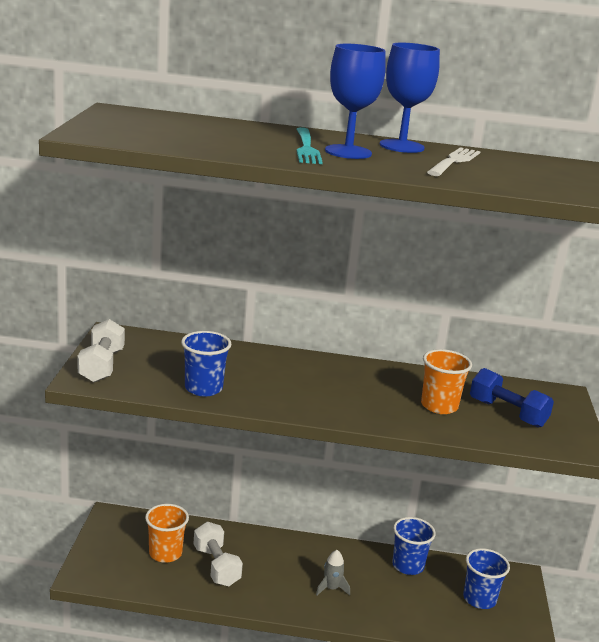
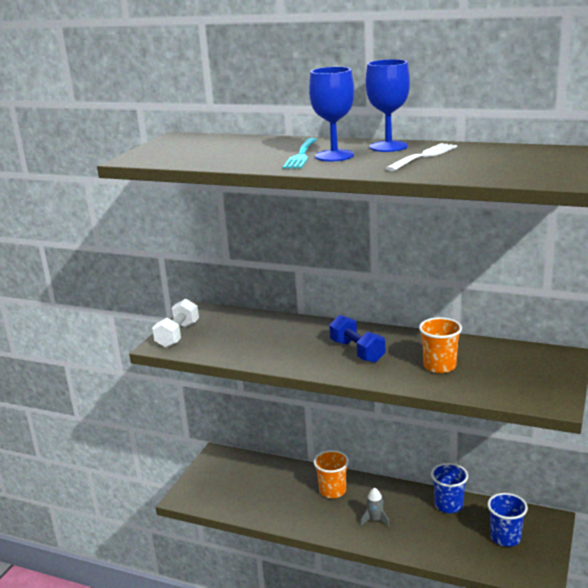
camera: 20 degrees right, 0 degrees up
(165, 553) = (249, 484): orange cup -> orange cup (332, 491)
(203, 388) = (247, 352): blue cup -> none
(216, 566) = (286, 496): white dumbbell -> none
(507, 413) = (500, 372): blue dumbbell -> blue dumbbell (357, 351)

